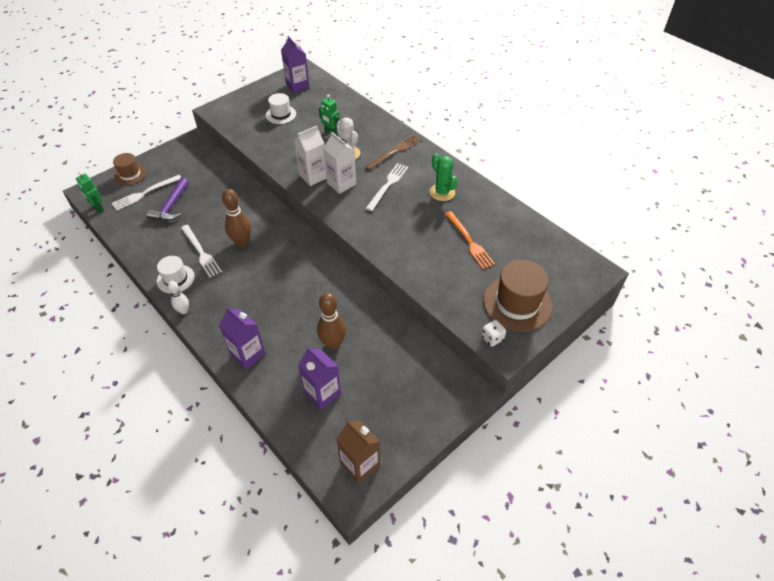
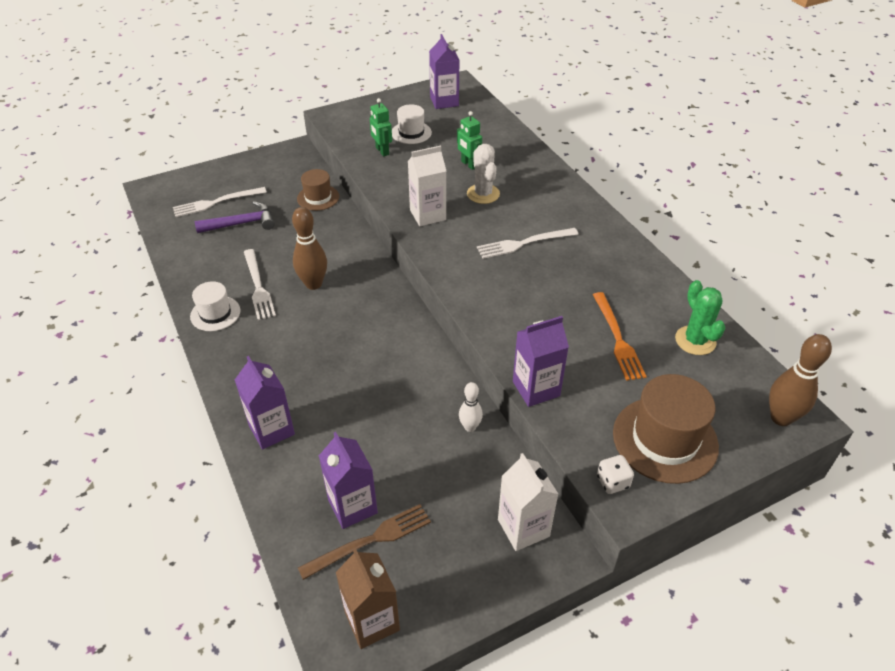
camera: 15 degrees right, 5 degrees down
(98, 208) = (155, 210): green robot -> green robot (382, 151)
(130, 174) = (207, 177): brown hat -> brown hat (318, 198)
(171, 206) = (242, 223): purple hammer -> purple hammer turned 135 degrees counterclockwise
(183, 311) = (211, 356): white bowling pin -> white bowling pin (470, 427)
(333, 344) = (388, 441): brown bowling pin -> brown bowling pin (781, 418)
(341, 183) = (462, 230): white carton -> white carton (523, 528)
(388, 185) = (524, 243): white fork -> white fork turned 150 degrees counterclockwise
(395, 151) = (547, 202): brown fork -> brown fork (370, 541)
(425, 287) = (536, 389): none -> purple carton
(442, 192) = (597, 265): green cactus -> green cactus (695, 340)

